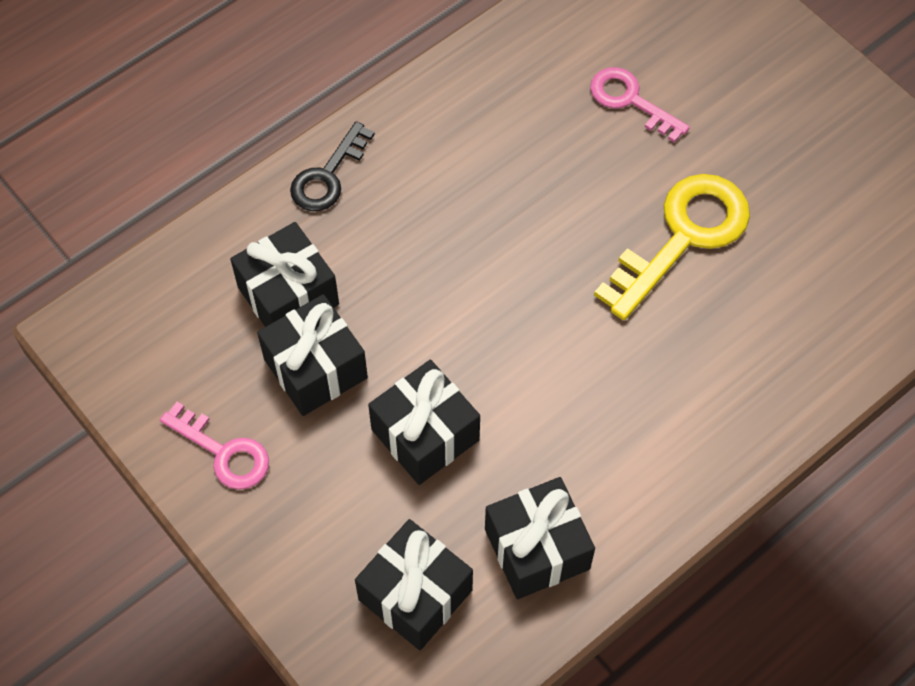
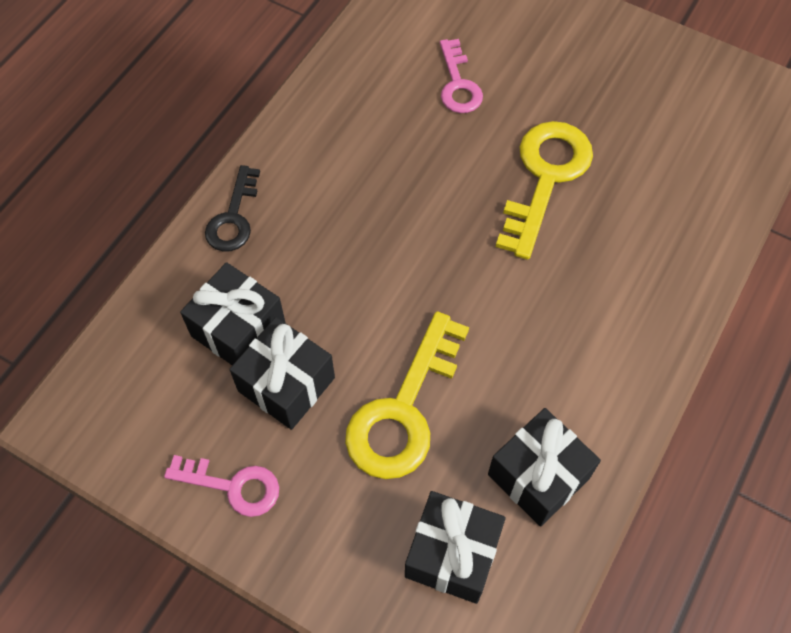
camera: 20 degrees left, 0 degrees up
(425, 434) = (404, 410): black gift -> yellow key
(630, 101) = (458, 84): pink key -> pink key turned 120 degrees counterclockwise

